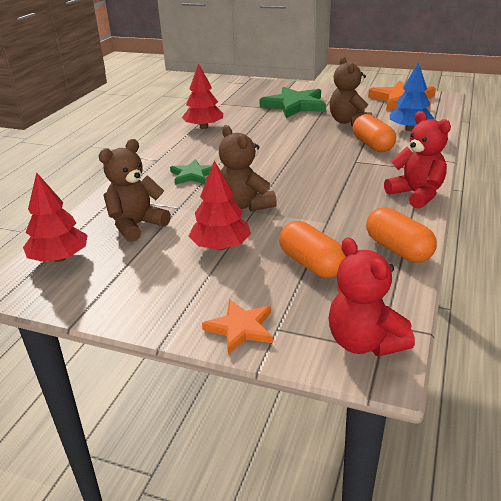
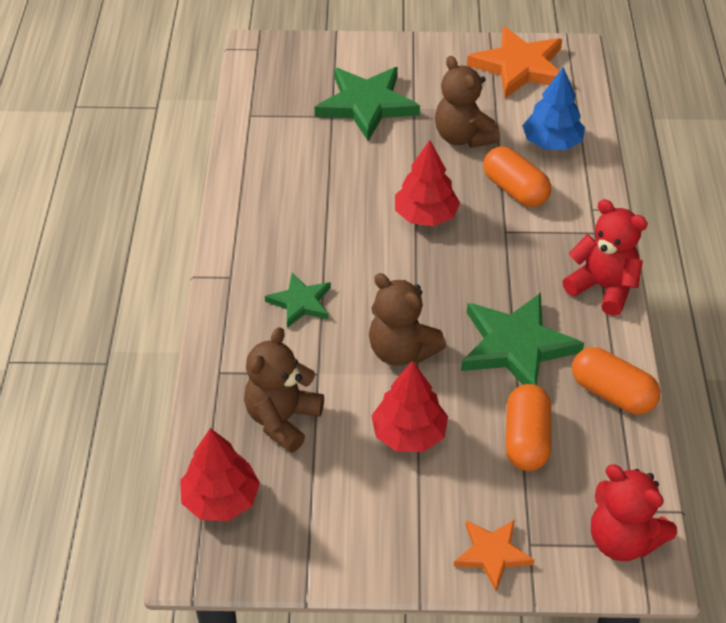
camera: 20 degrees left, 15 degrees up
(204, 127) = (256, 185): red tree -> red tree (426, 216)
(311, 264) = (526, 439): orange capsule -> orange capsule turned 60 degrees clockwise
(332, 214) = (516, 346): none -> green star

